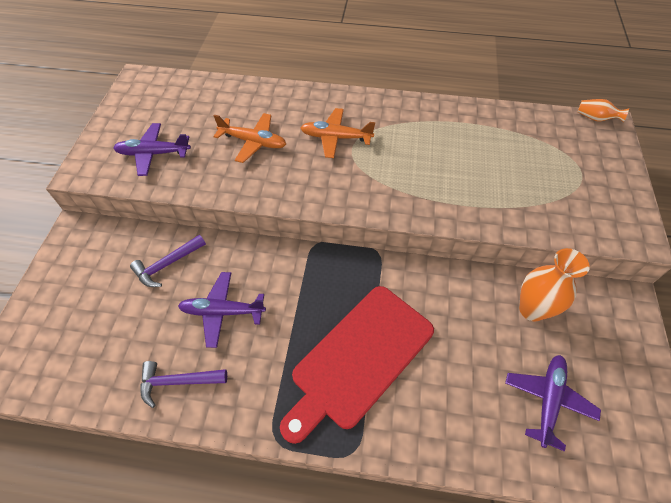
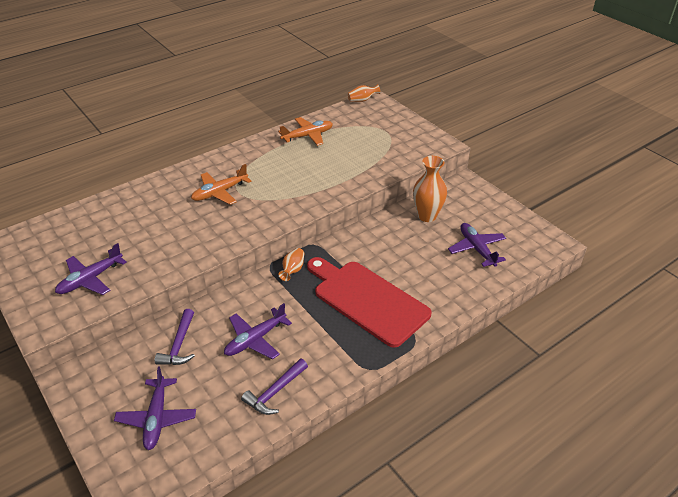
camera: 45 degrees left, 15 degrees down
(82, 320) = (157, 418): none -> purple plane
(253, 142) = (163, 227): orange plane -> orange plane (308, 136)
(329, 265) = (292, 270): none -> orange vase
(359, 358) = (367, 300): red cutting board -> red cutting board turned 135 degrees clockwise

